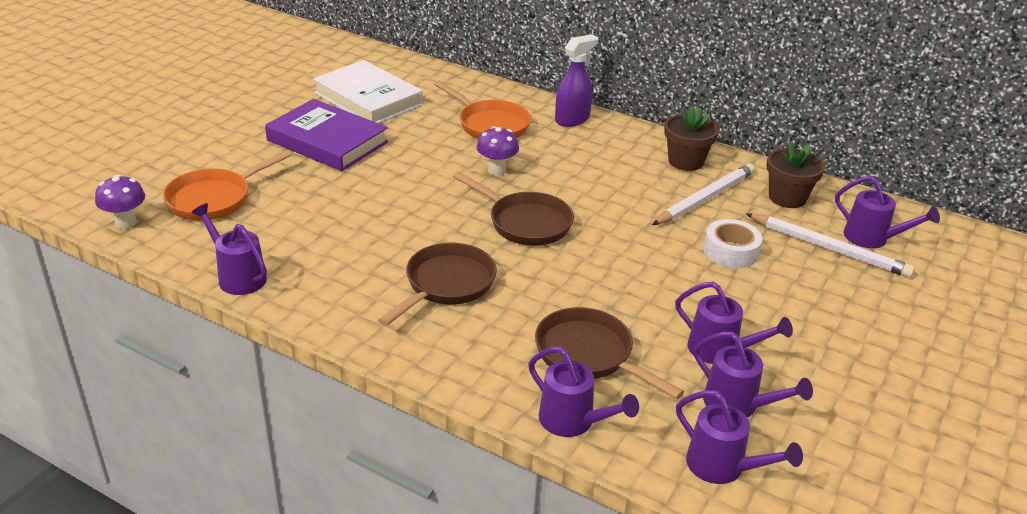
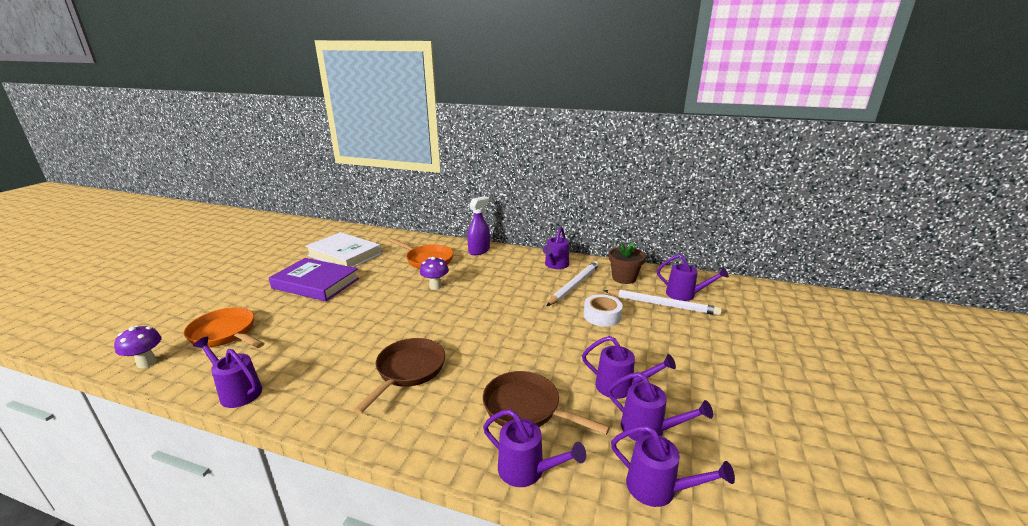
camera: 10 degrees left, 10 degrees down
(214, 199) = (225, 334): orange pan -> orange pan turned 90 degrees clockwise
(525, 223) = (460, 317): brown pan -> none
(685, 161) = (555, 265): brown flower pot -> purple watering can

